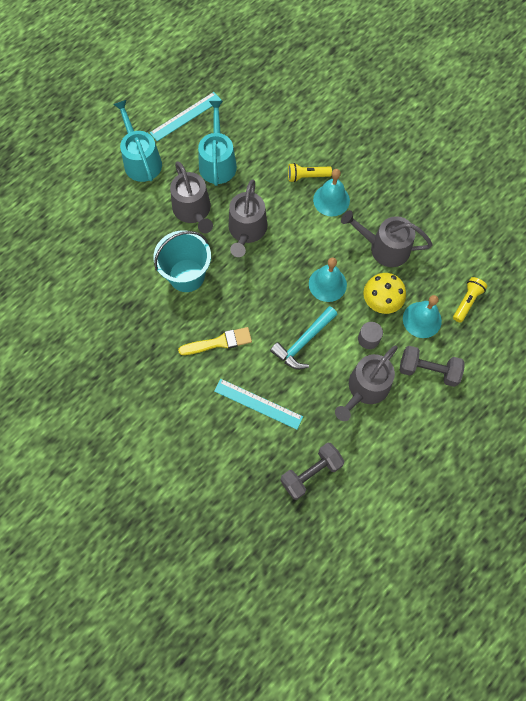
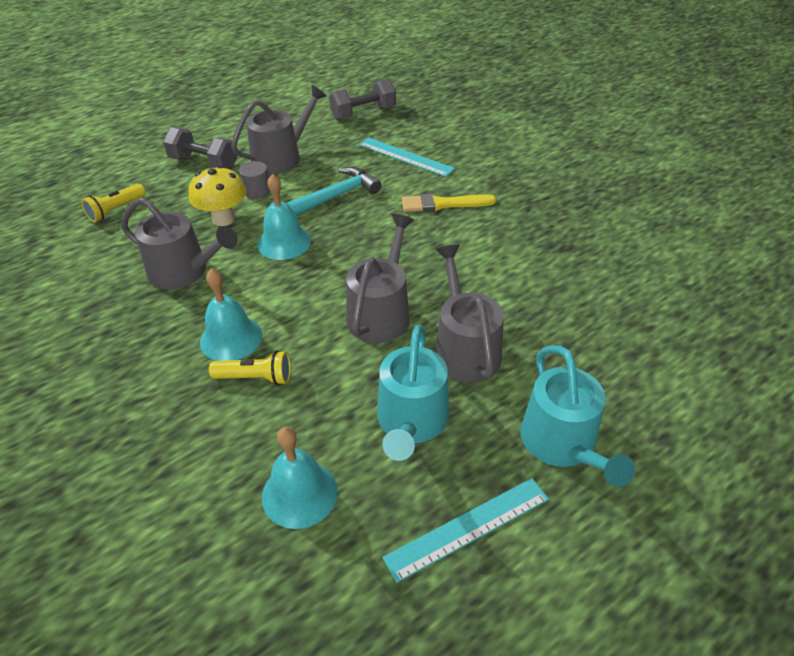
camera: 170 degrees left, 25 degrees down
(186, 275) = (481, 270): turquoise bucket -> none
(422, 319) = (182, 200): turquoise bell -> turquoise bell (299, 493)

